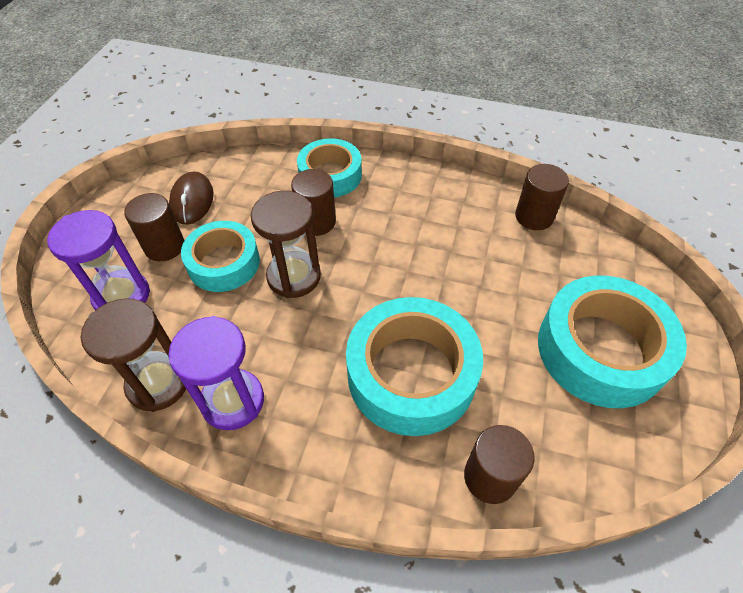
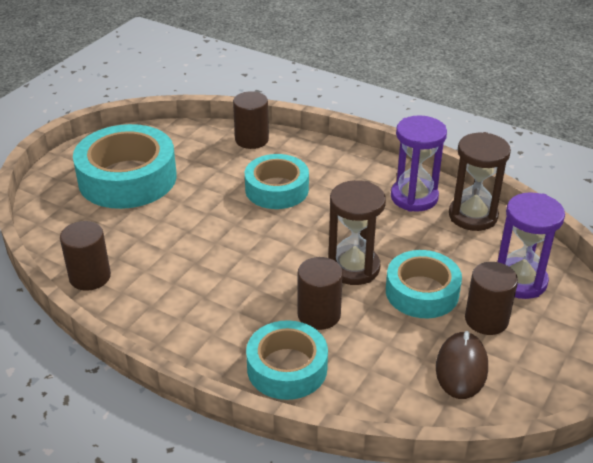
camera: 165 degrees left, 15 degrees down
(411, 374) = (277, 189): turquoise tape -> turquoise tape, size x0.64

